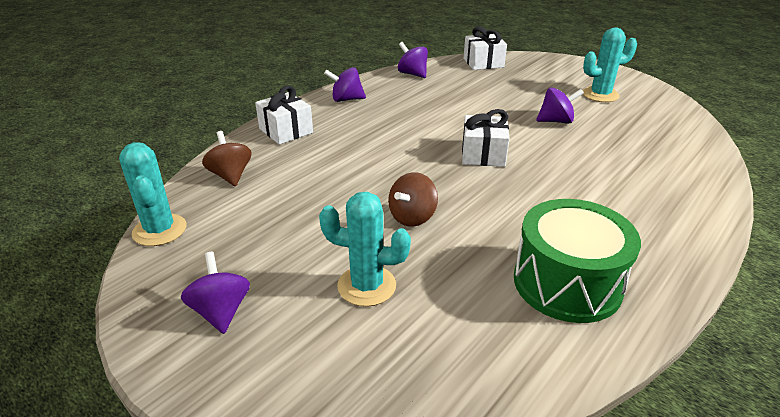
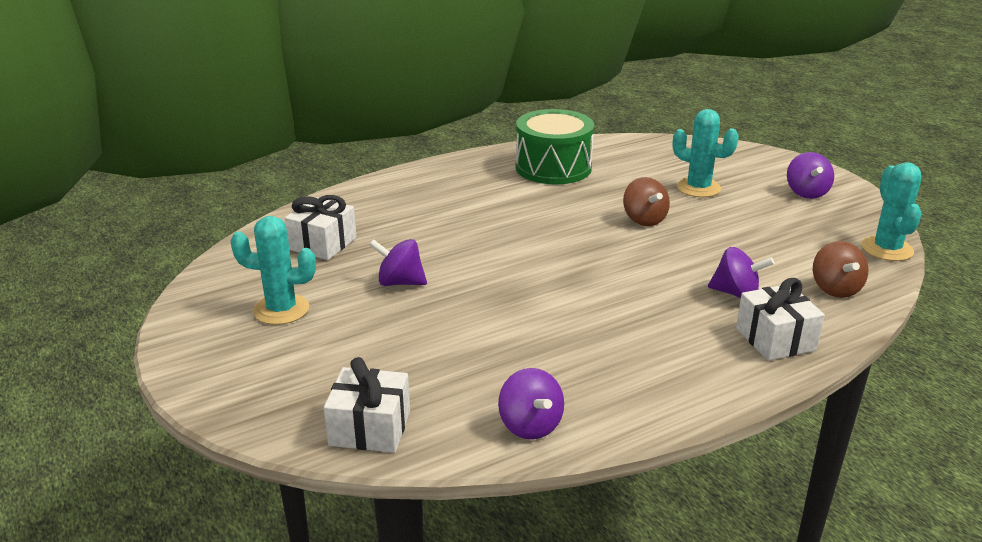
camera: 160 degrees left, 5 degrees down
(346, 99) = (675, 383): purple spinning top -> purple spinning top (736, 293)
(412, 217) = (644, 219): brown spinning top -> brown spinning top turned 105 degrees clockwise
(483, 154) = (532, 260): white gift -> white gift (323, 244)

